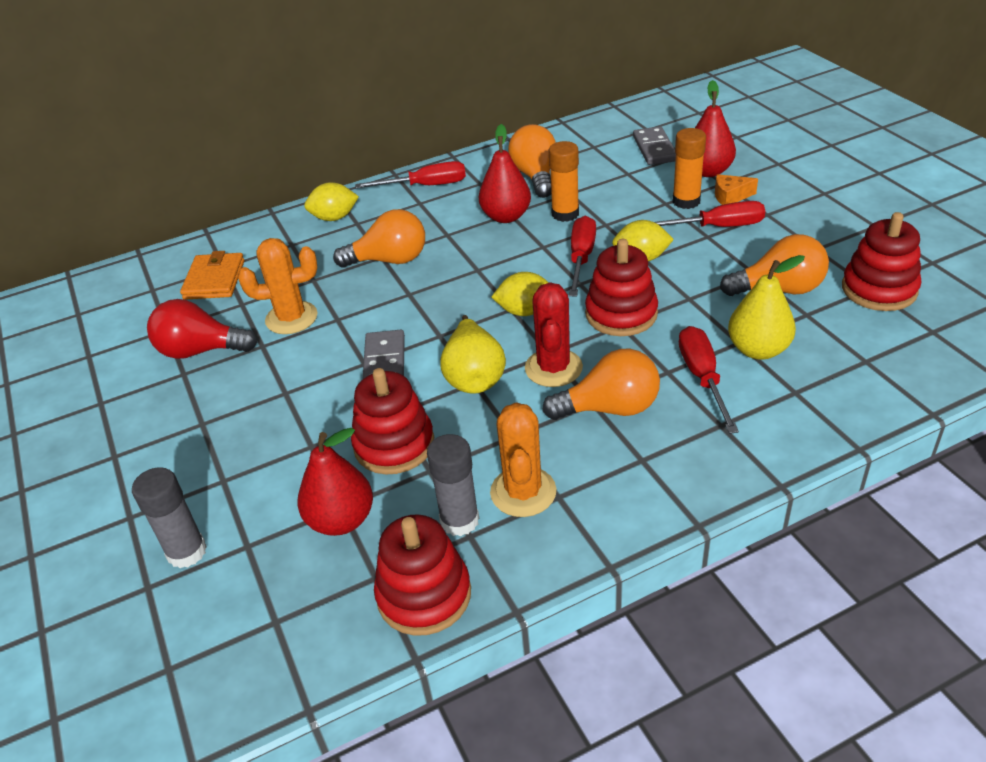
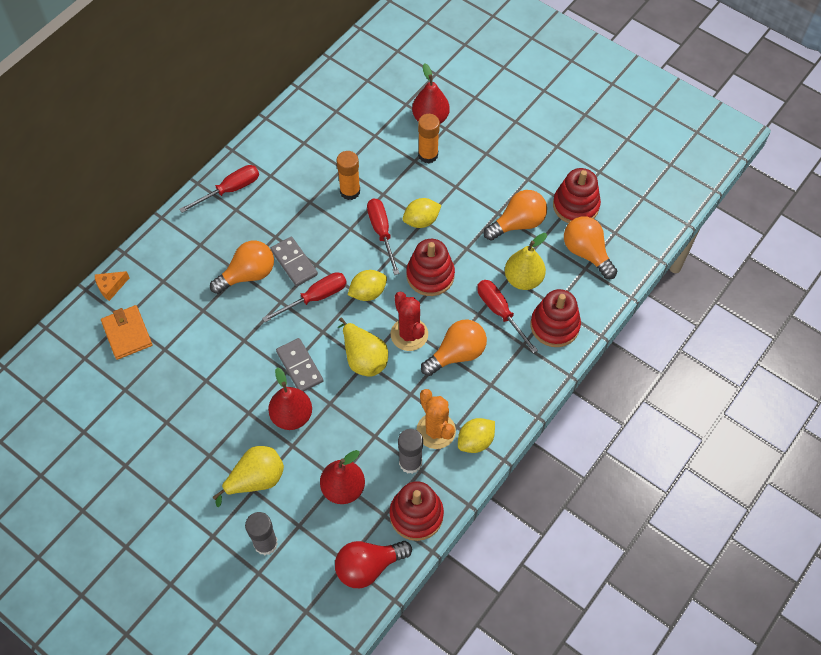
camera: 30 degrees left, 20 degrees up
(200, 351) = (164, 399): red light bulb -> red light bulb (368, 566)
(235, 470) = (256, 480): none -> yellow pear
(291, 318) = (210, 350): orange cactus -> none
(334, 218) = (178, 244): yellow lemon -> yellow lemon (475, 441)
(394, 445) = (343, 426): red stacking toy -> red stacking toy (554, 325)
(506, 216) = (309, 206): red pear -> red pear (292, 416)
(535, 176) = (309, 156): orange light bulb -> orange light bulb (586, 253)
(654, 149) = (382, 102): grey domino -> grey domino (294, 262)
(717, 227) = (458, 176): red screwdriver -> red screwdriver (315, 298)
(730, 197) = (455, 142): orange cheese -> orange cheese (111, 287)

